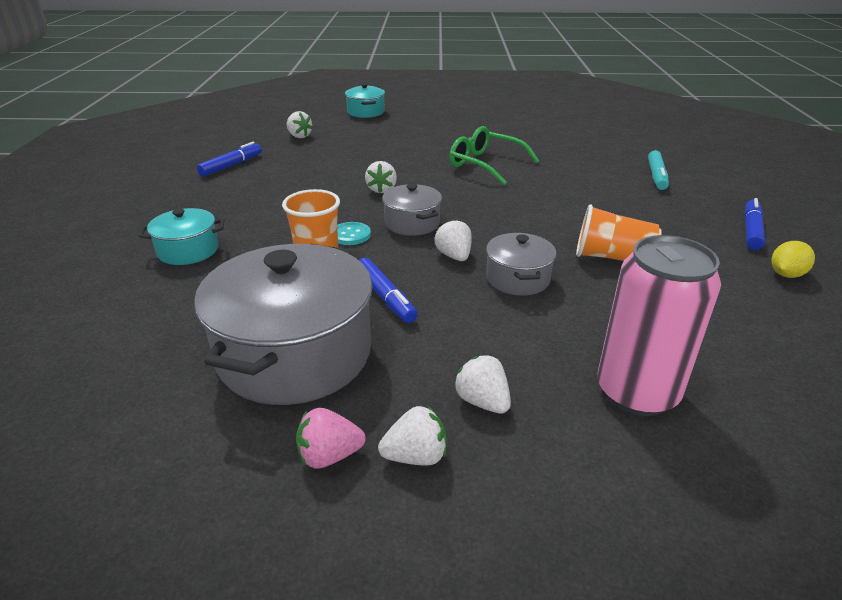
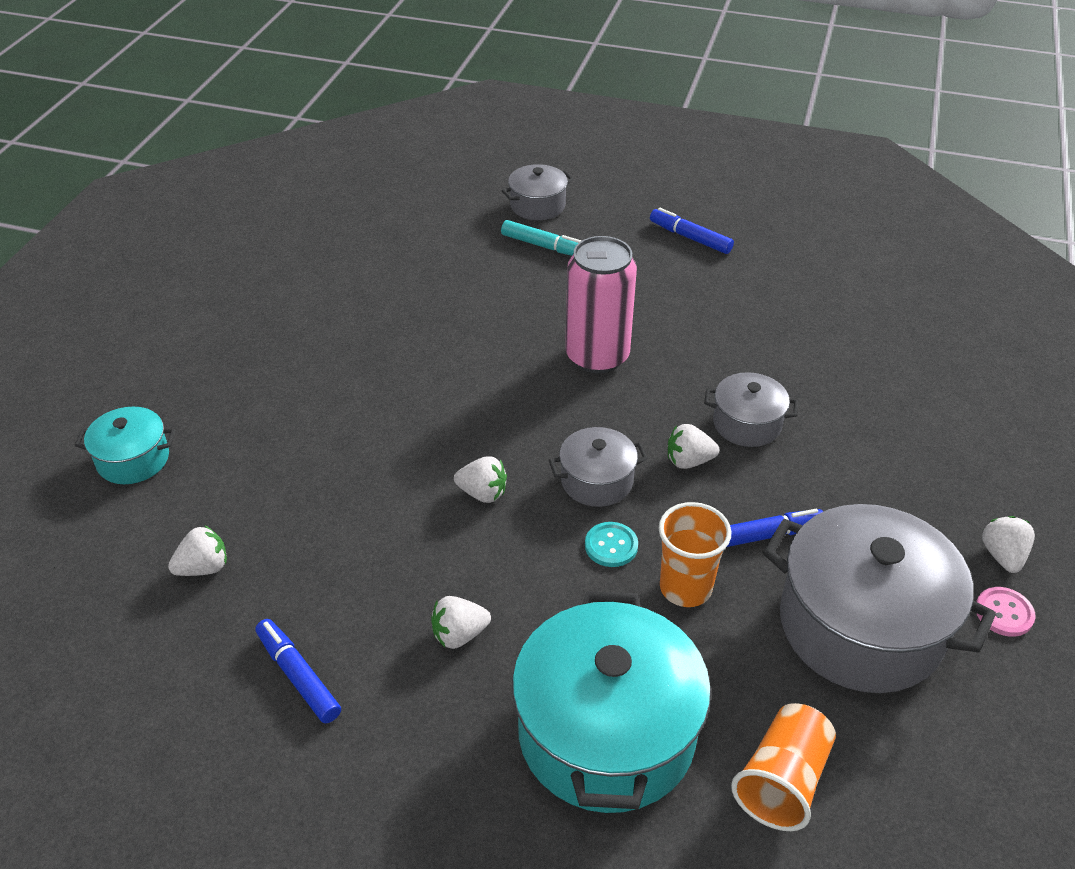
camera: 75 degrees left, 10 degrees up
(188, 250) = (606, 733): turquoise pot -> turquoise pot, size x2.01
(329, 456) = (1004, 613): pink strawberry -> pink button
(482, 401) = (937, 499): white strawberry -> white strawberry (459, 634)
(485, 164) = (443, 372): green glasses -> none
(612, 257) = (719, 345): orange cup -> orange cup (782, 780)
(636, 392) = (929, 404): pink can -> pink can (597, 356)
(704, 168) = (537, 205): none -> grey pot
(786, 274) = (773, 254): yellow lemon -> none

